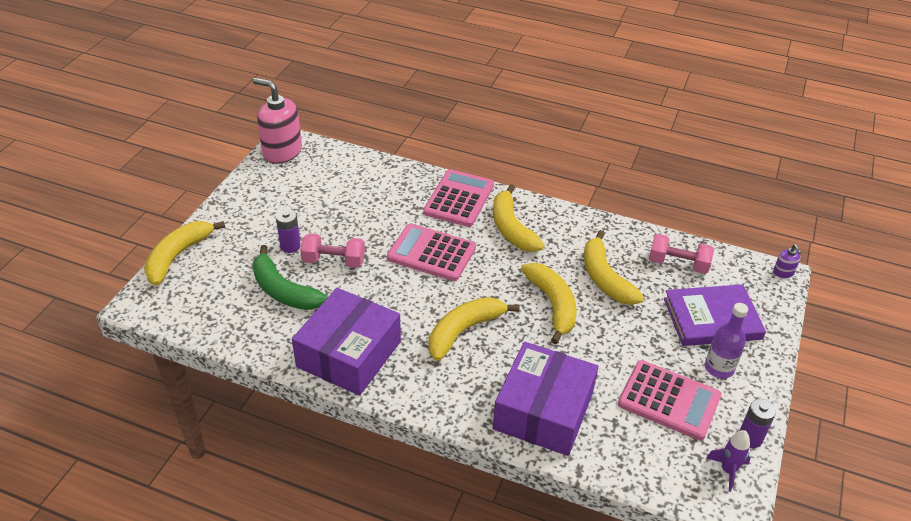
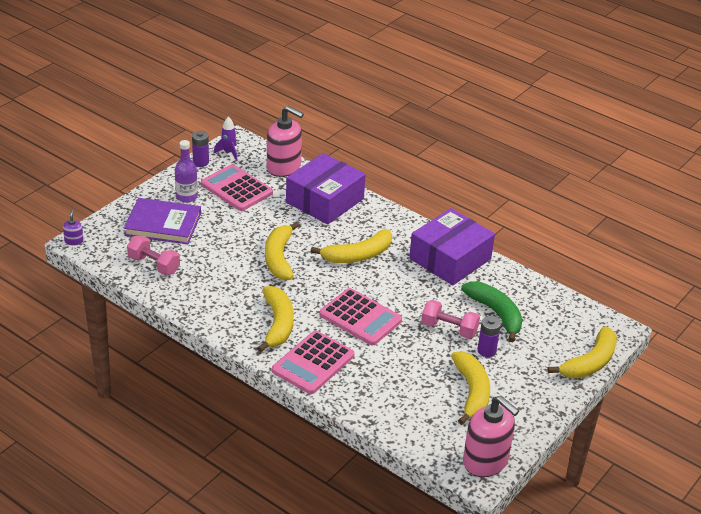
camera: 165 degrees left, 5 degrees down
(605, 278) = (223, 267): yellow banana -> yellow banana (471, 392)
(632, 463) = (284, 167): none -> pink soap dispenser

